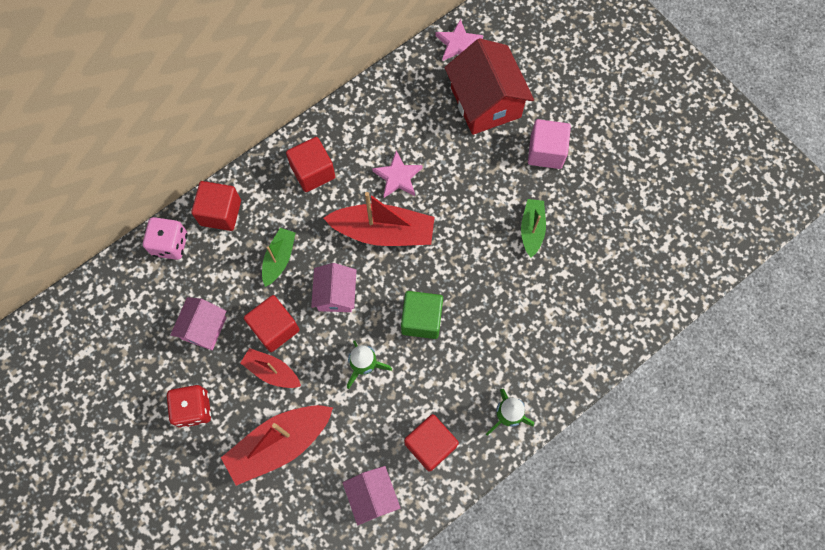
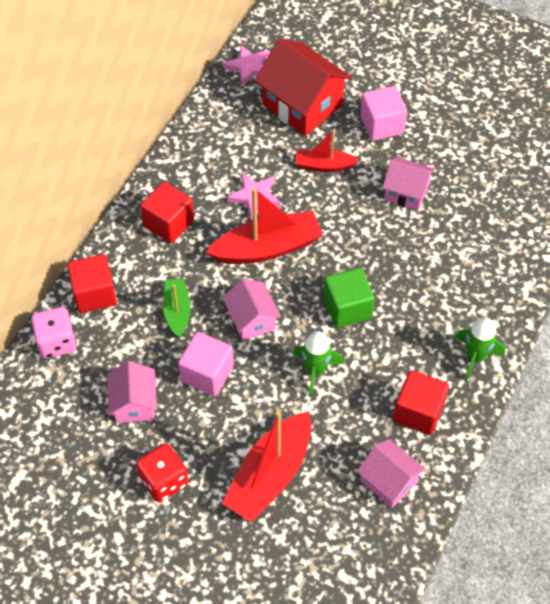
camera: 25 degrees left, 15 degrees down
(272, 371) = (225, 413): red boat -> red boat (324, 165)
(275, 328) = (207, 374): red cube -> pink cube
(532, 229) = (406, 192): green boat -> pink house

